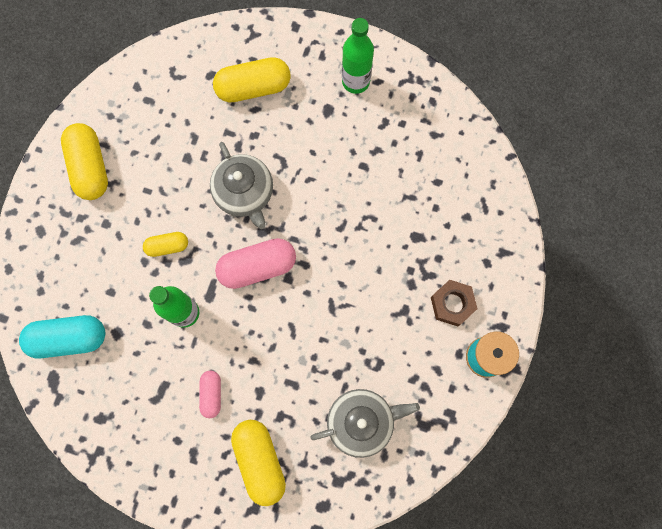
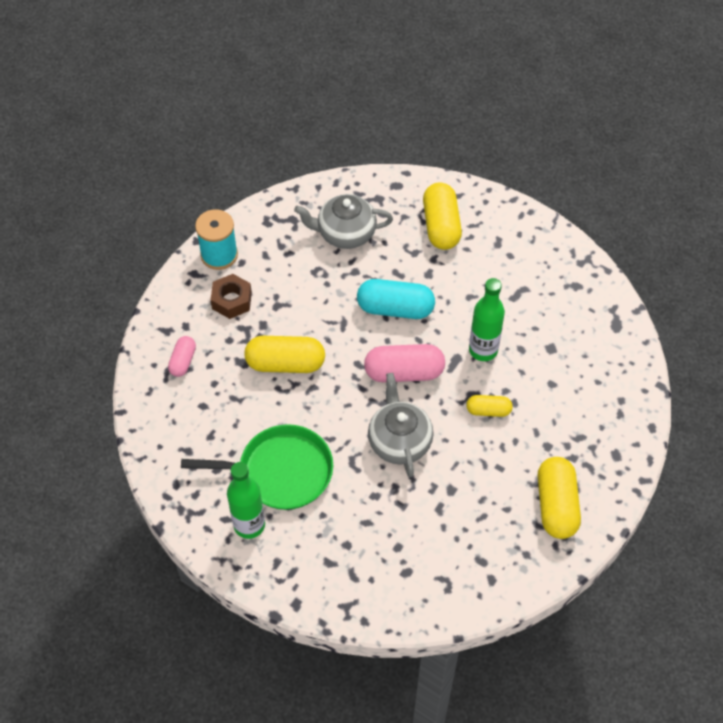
camera: 165 degrees left, 20 degrees down
(69, 338) = (597, 354): turquoise capsule -> turquoise capsule (395, 308)
(211, 394) = (472, 281): pink capsule -> pink capsule (183, 361)
(253, 87) = (362, 546): yellow capsule -> yellow capsule (285, 363)
(344, 136) = (280, 471): none -> green pan

